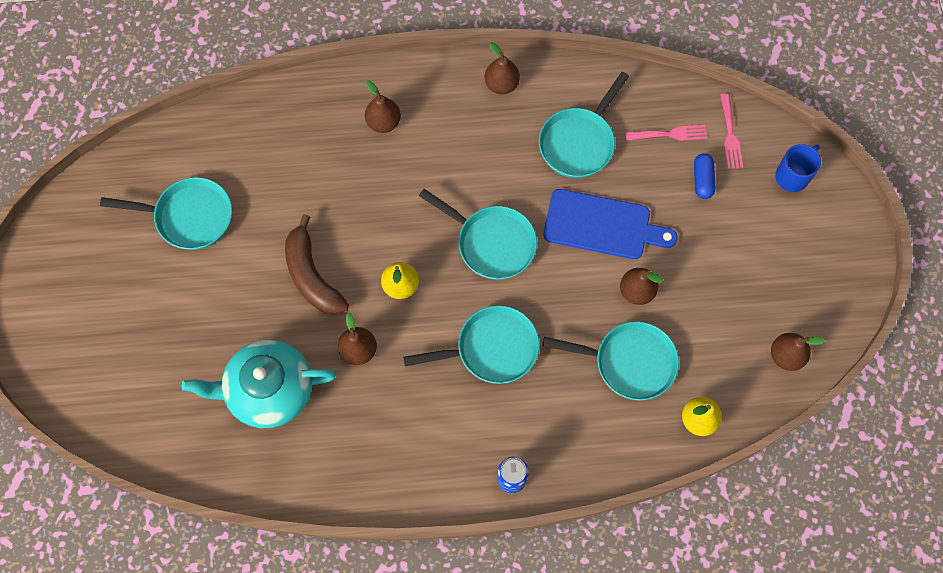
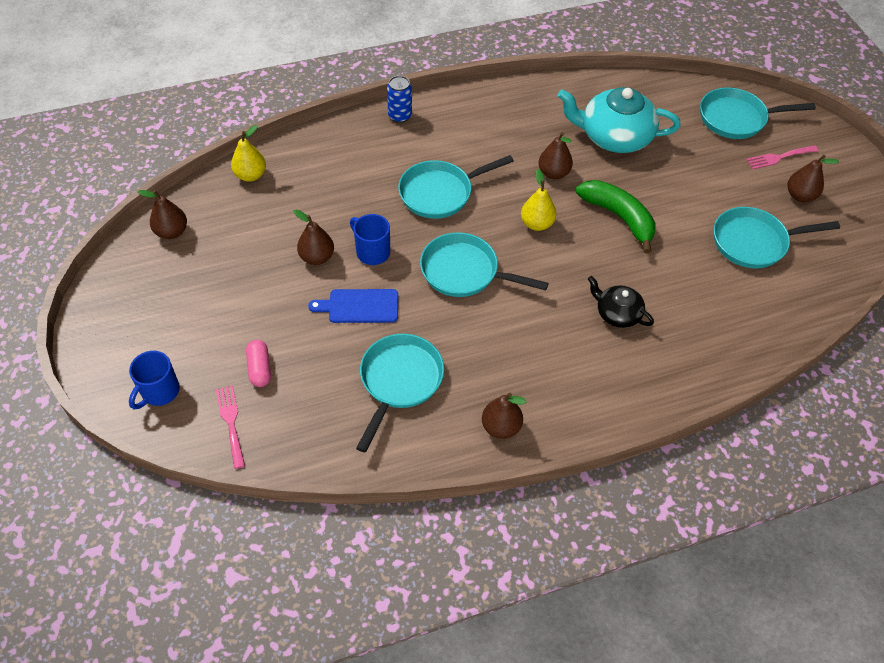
camera: 165 degrees right, 15 degrees down
(268, 390) = (614, 136): turquoise teapot -> turquoise teapot turned 150 degrees counterclockwise
(312, 276) = (619, 217): brown banana -> green banana
(360, 167) = (617, 313): none -> black teapot
(383, 122) = (613, 361): brown pear -> brown pear (800, 196)
(579, 286) = (372, 252): none -> blue mug
(602, 225) = (360, 306): blue cutting board -> blue cutting board, size x0.67
(629, 362) = (316, 203): turquoise pan -> turquoise pan (736, 118)
(670, 134) = (300, 410): pink fork -> pink fork (779, 157)
(702, 180) = (259, 368): blue capsule -> pink capsule

